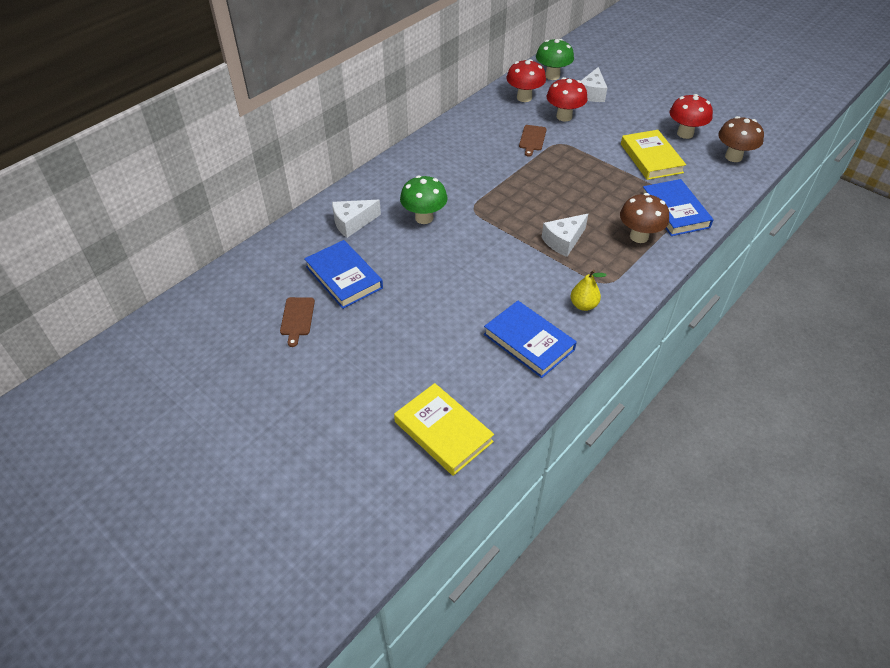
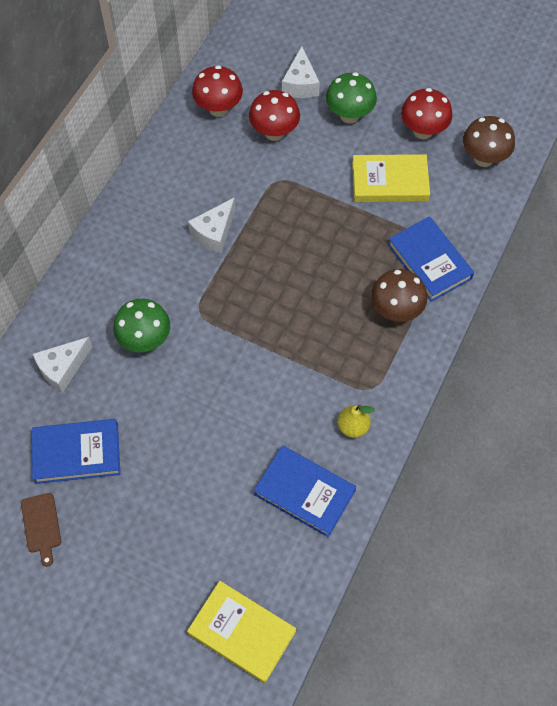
camera: 15 degrees left, 15 degrees up
(344, 277) = (77, 453): blue book -> blue book turned 45 degrees counterclockwise
(532, 139) = (244, 180): brown cutting board -> none
(552, 76) = (245, 61): green mushroom -> green mushroom (349, 115)
(563, 241) = (313, 338): white cheese -> white cheese (214, 232)
(651, 158) = (390, 182): yellow book -> yellow book turned 60 degrees counterclockwise

